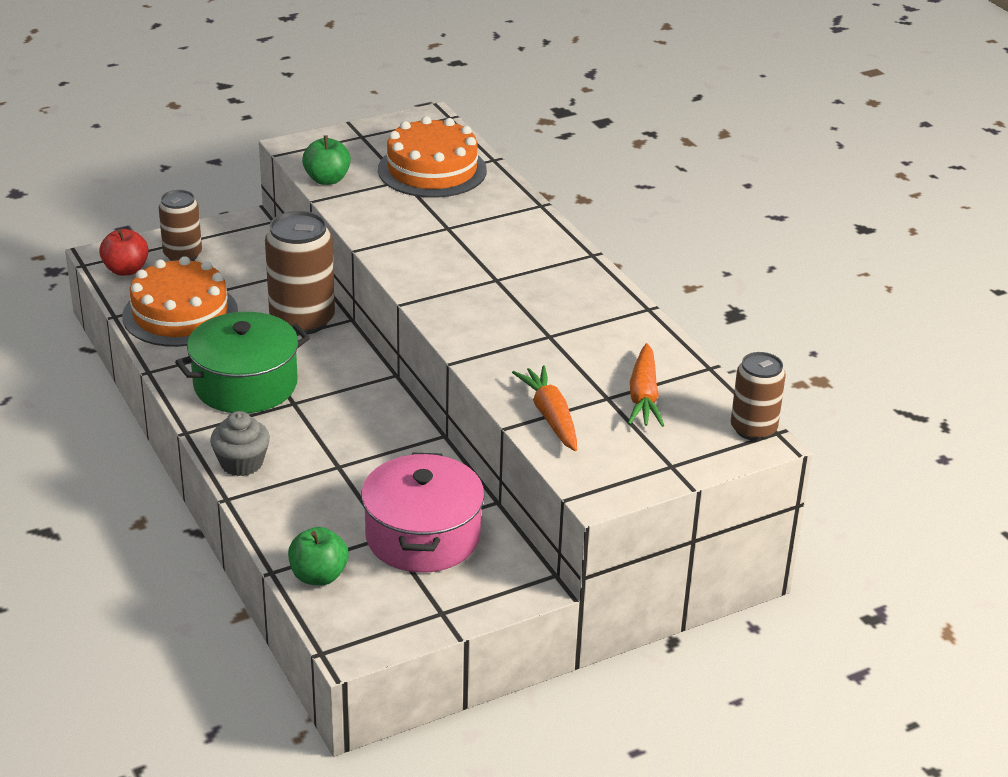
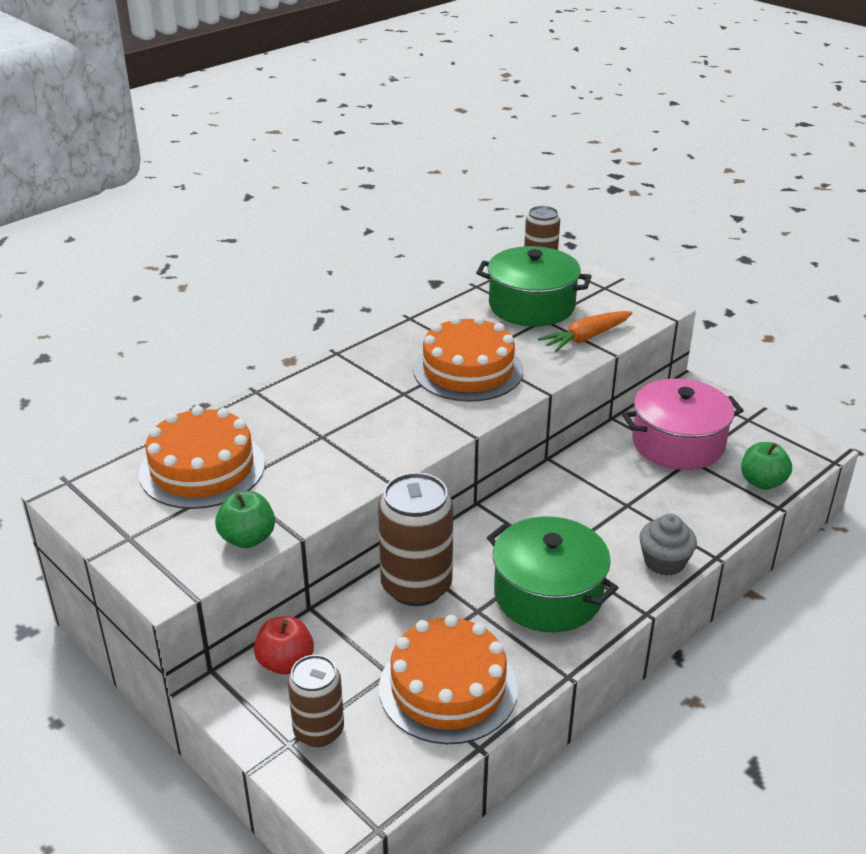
camera: 105 degrees left, 0 degrees up
(126, 270) = (374, 776): red apple -> red apple (285, 663)
(520, 323) = (468, 370): none -> orange cake
(644, 396) = (531, 306): orange carrot -> green pot

